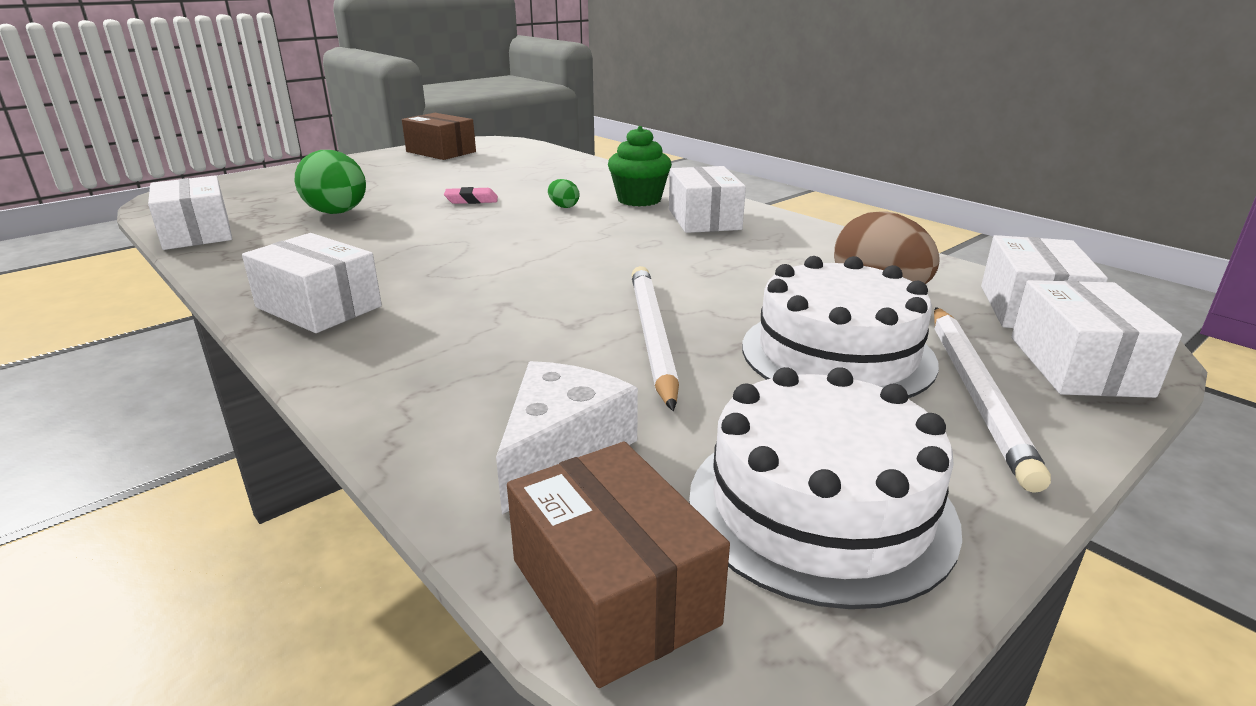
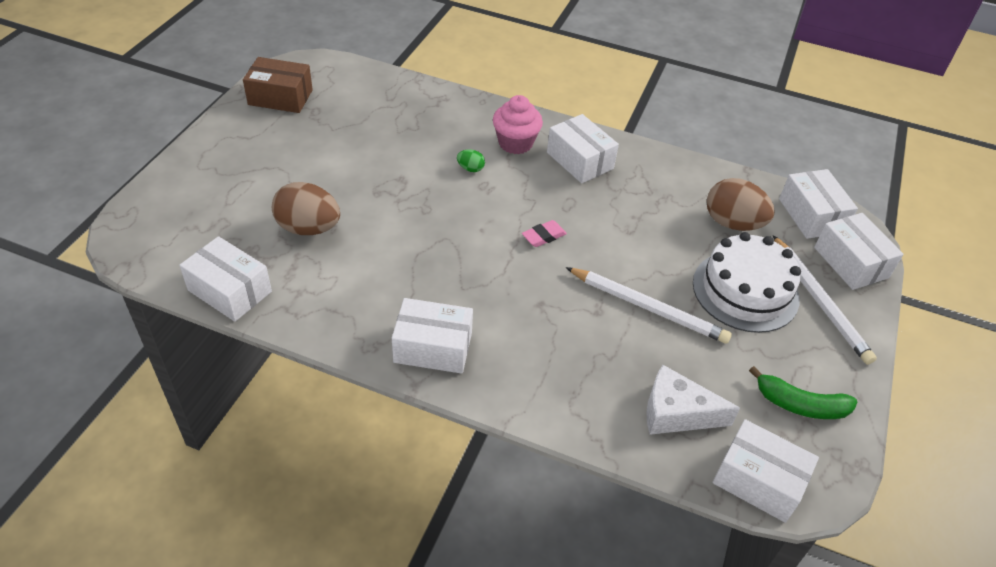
camera: 30 degrees left, 20 degrees up
(337, 213) = (308, 228): green egg -> brown egg
(471, 200) = (393, 178): pink eraser -> pink eraser (544, 236)
(561, 449) = (676, 413): white cheese -> white cheese turned 75 degrees counterclockwise
(613, 591) = (758, 481): brown box -> white box
(639, 200) = (515, 143): green cupcake -> pink cupcake
(652, 336) = (648, 307): white pencil -> white pencil turned 150 degrees clockwise
(820, 507) = (800, 405): white cake -> green banana

